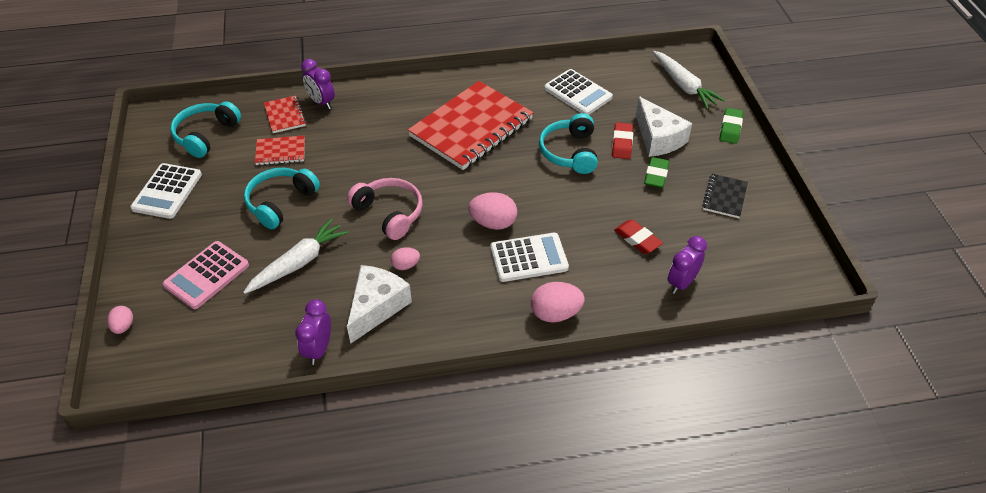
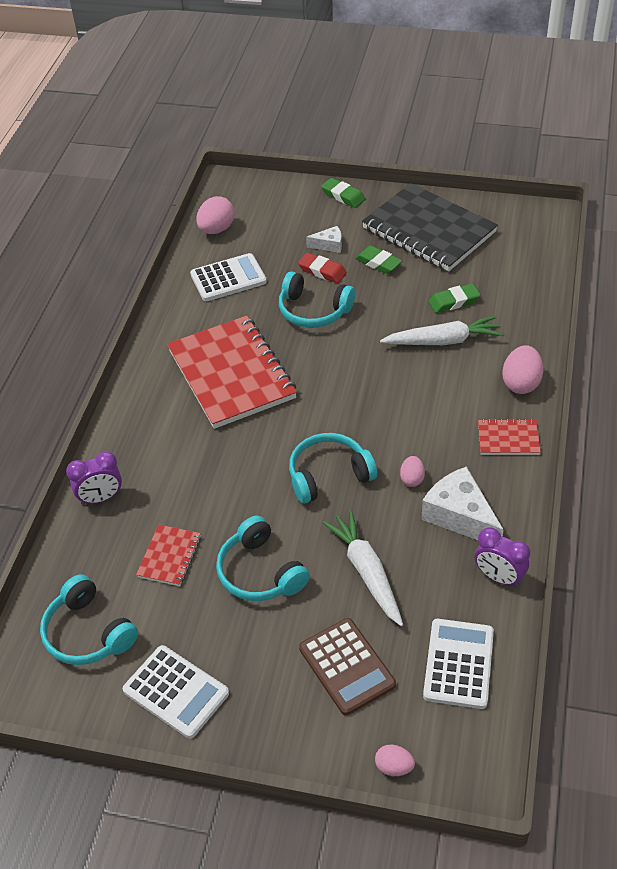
camera: 65 degrees left, 0 degrees up
(207, 275) = (347, 666): pink calculator -> brown calculator
(285, 115) = (103, 540): red notebook -> red notebook (508, 439)
(389, 213) = (329, 475): pink headphones -> turquoise headphones
(493, 223) = (384, 395): pink egg -> pink egg (216, 229)
(528, 258) = (443, 382): white calculator -> white calculator (458, 664)
(637, 239) = (454, 301): red eraser -> green eraser
(658, 138) = (329, 245): white cheese -> white cheese, size x0.53
(681, 283) = (517, 291): purple clock -> none
(683, 86) = (265, 204): white carrot -> white carrot (443, 341)
(724, 197) = (428, 230): black notebook -> black notebook, size x2.22

